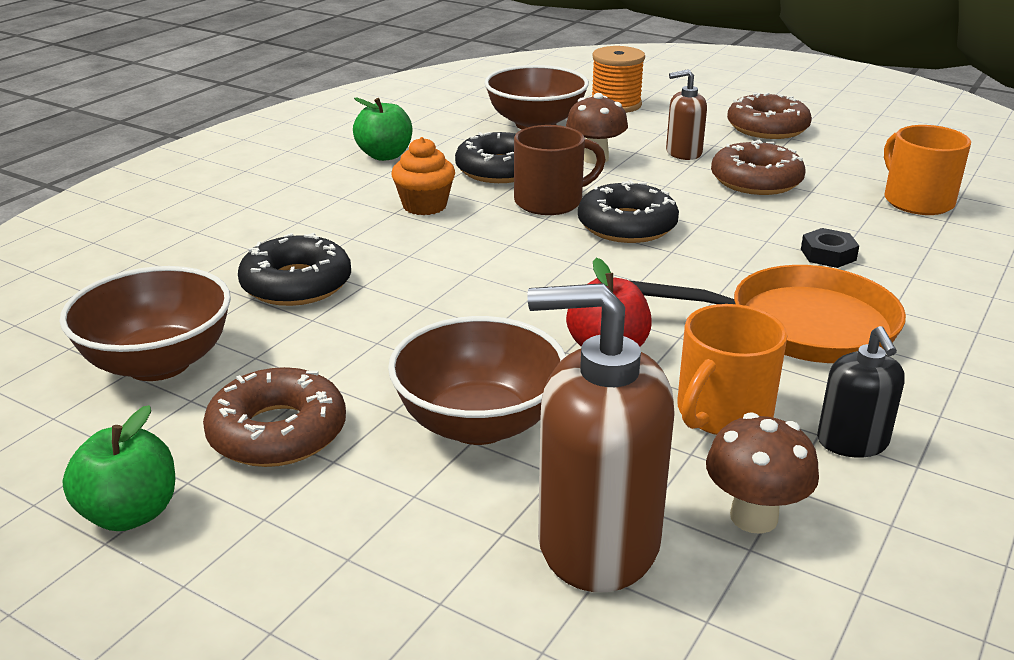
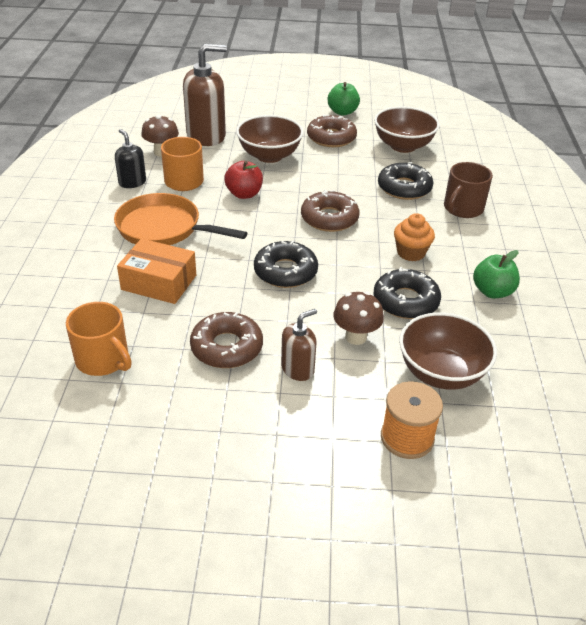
camera: 150 degrees right, 10 degrees up
(550, 201) = (345, 279): brown mug -> brown mug (462, 209)
(767, 128) = (247, 442): brown donut -> brown donut (329, 218)
(800, 326) = (164, 228): orange pan -> orange pan turned 45 degrees clockwise
(828, 254) = (159, 282): black nut -> orange box

